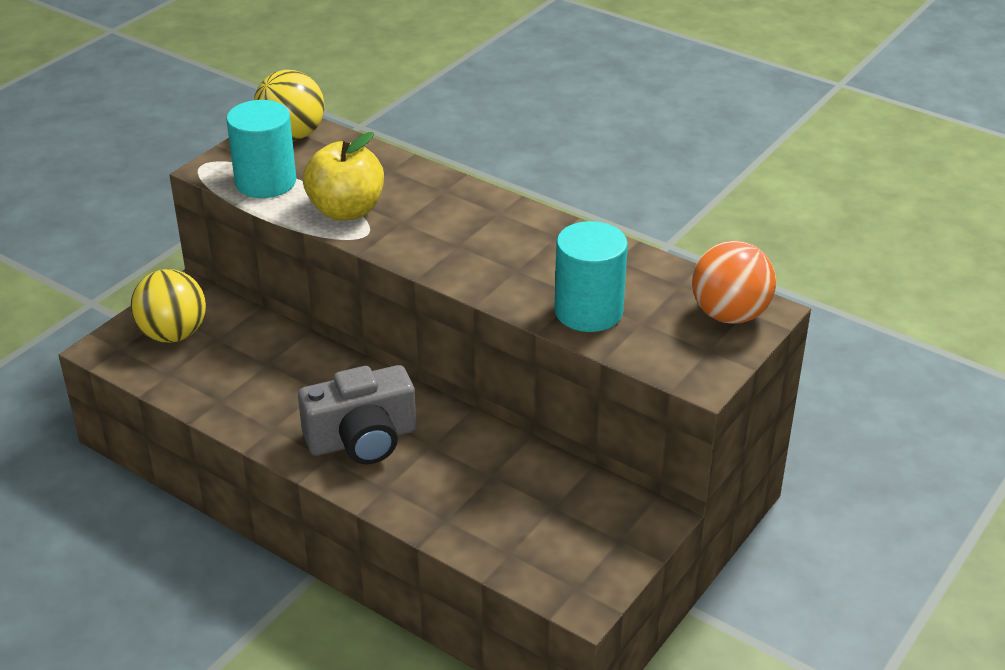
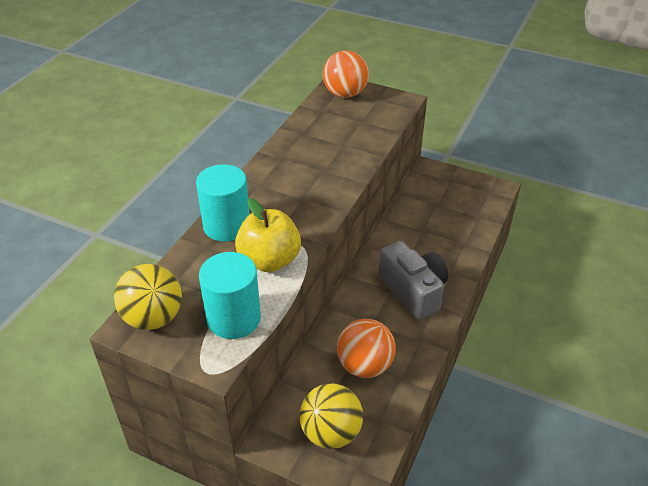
camera: 100 degrees left, 5 degrees up
(253, 373) = (364, 365): none -> orange ball
(588, 311) = (358, 139): turquoise cylinder -> turquoise cylinder (227, 226)

